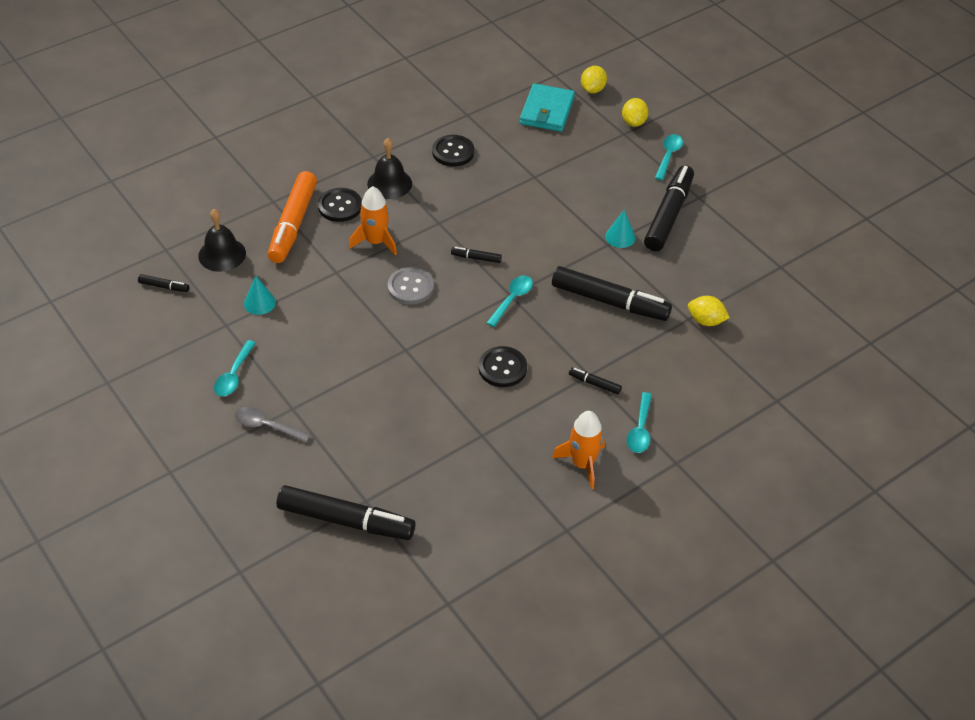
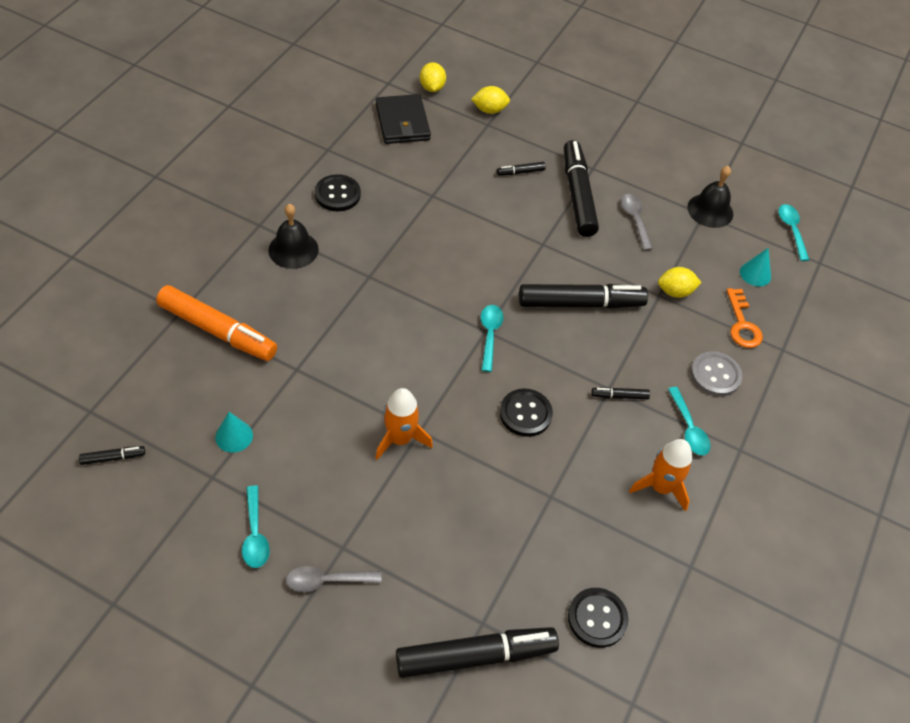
camera: 30 degrees left, 5 degrees up
(222, 254) = (158, 394): black bell -> black bell (710, 210)
(293, 224) = (218, 330): orange marker -> orange marker turned 45 degrees counterclockwise
(340, 206) = (256, 292): black button -> black button (597, 618)
(375, 241) = (317, 320): orange rocket -> orange rocket (400, 439)
(410, 287) = (383, 358): grey button -> grey button (715, 375)
(476, 258) = (428, 302): black marker -> black marker (520, 172)
(547, 111) = (402, 122): turquoise wallet -> black wallet
(620, 237) = (549, 232): turquoise cone -> turquoise cone (755, 274)
(633, 122) = (489, 110): yellow lemon -> yellow lemon turned 75 degrees counterclockwise
(668, 156) = (541, 135): turquoise spoon -> turquoise spoon (791, 230)
(709, 251) = (635, 220): none -> grey spoon
(752, 367) = (742, 324): none -> orange key

